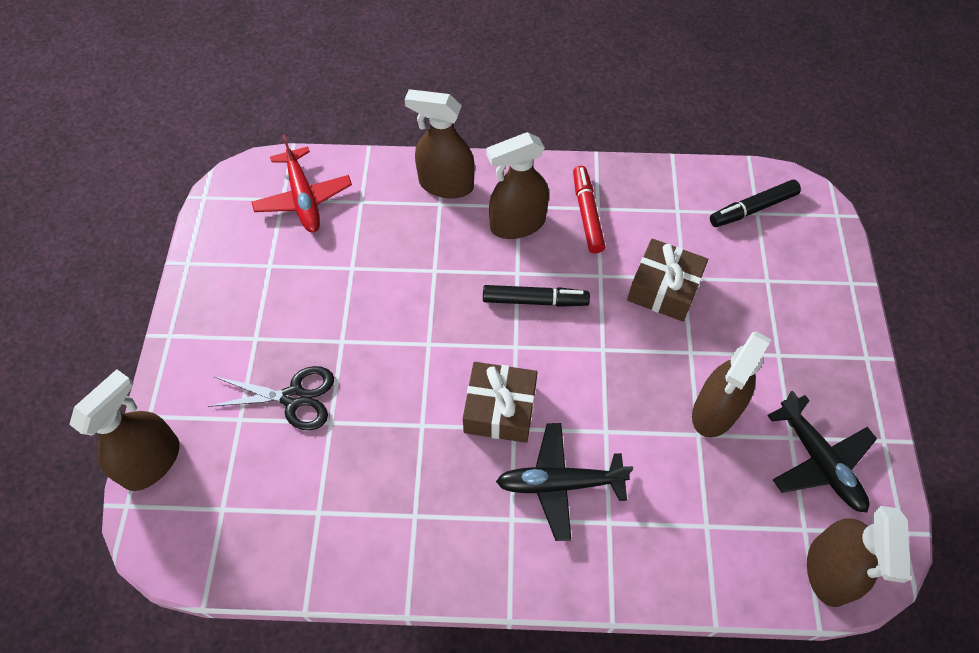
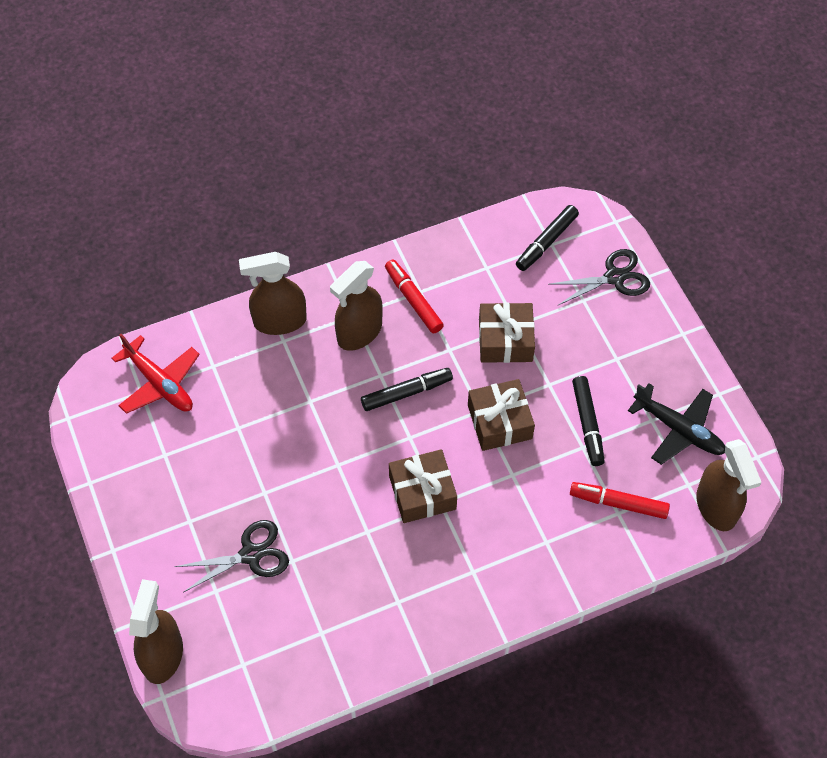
camera: 25 degrees left, 0 degrees up
(560, 483) = (496, 529): black plane -> none
(618, 369) = (499, 422): none -> brown gift
(712, 515) = (618, 503): none -> red marker
(715, 411) = (587, 424): brown spray bottle -> black marker
(812, 270) = (614, 277): none -> black scissors

